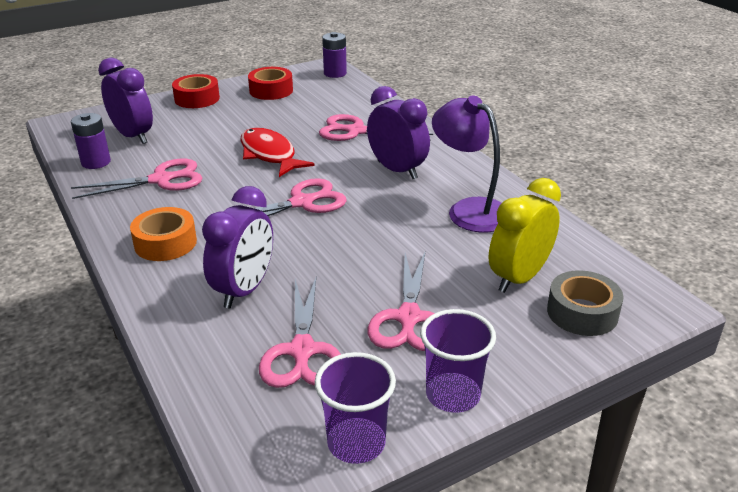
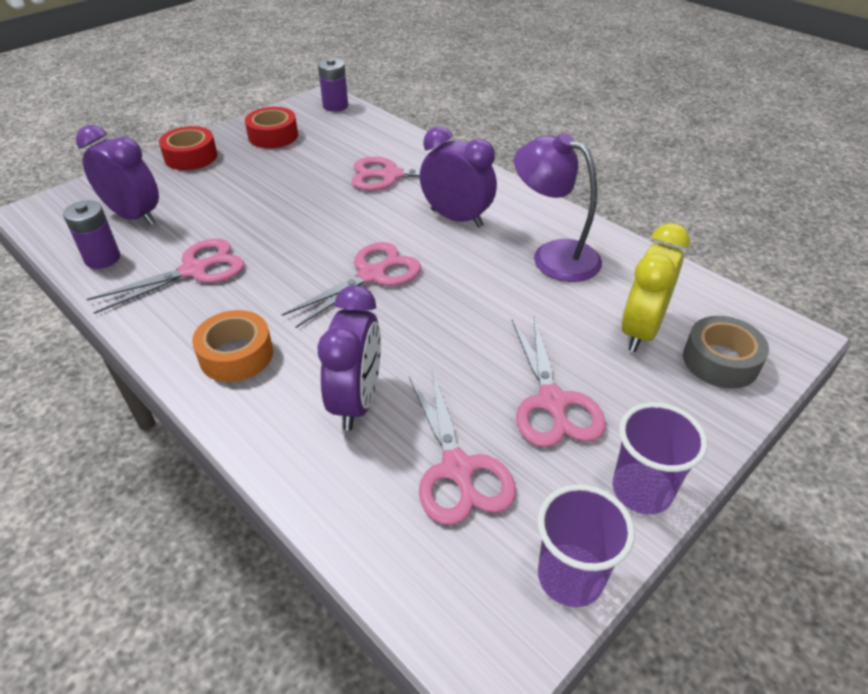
camera: 15 degrees left, 10 degrees up
(269, 154) = (307, 218): red fish -> none

